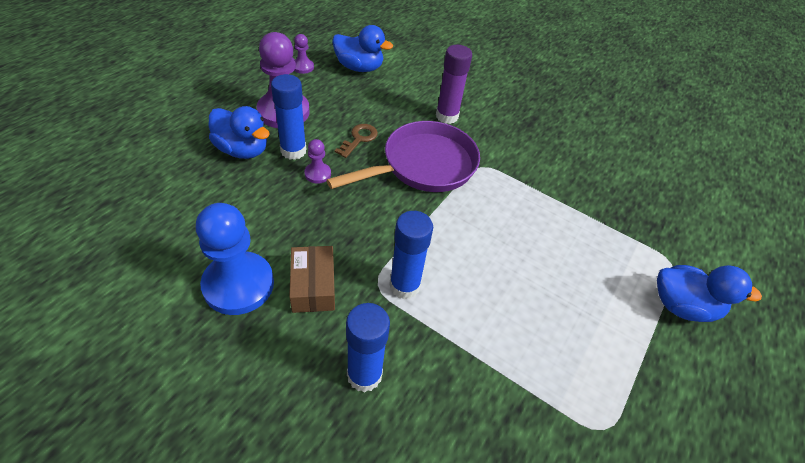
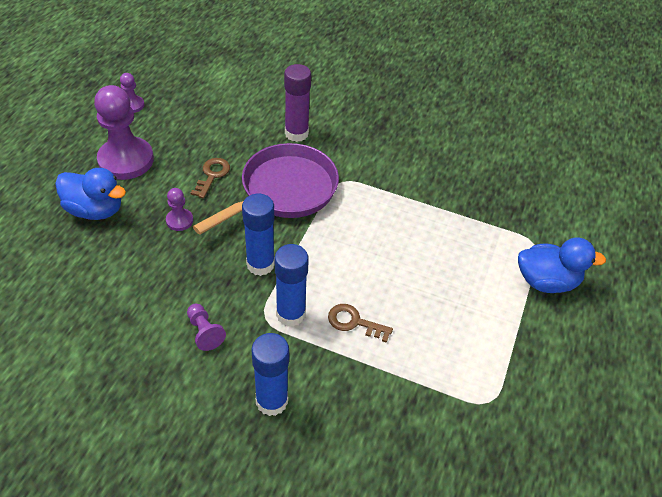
camera: 10 degrees left, 0 degrees up
(238, 284) = (132, 345): blue pawn -> none
(293, 151) = (148, 201): blue glue stick -> blue glue stick (260, 264)
(313, 286) = (204, 332): brown box -> purple pawn
(359, 68) = (193, 95): blue duck -> none
(468, 308) = (354, 322): none -> brown key

